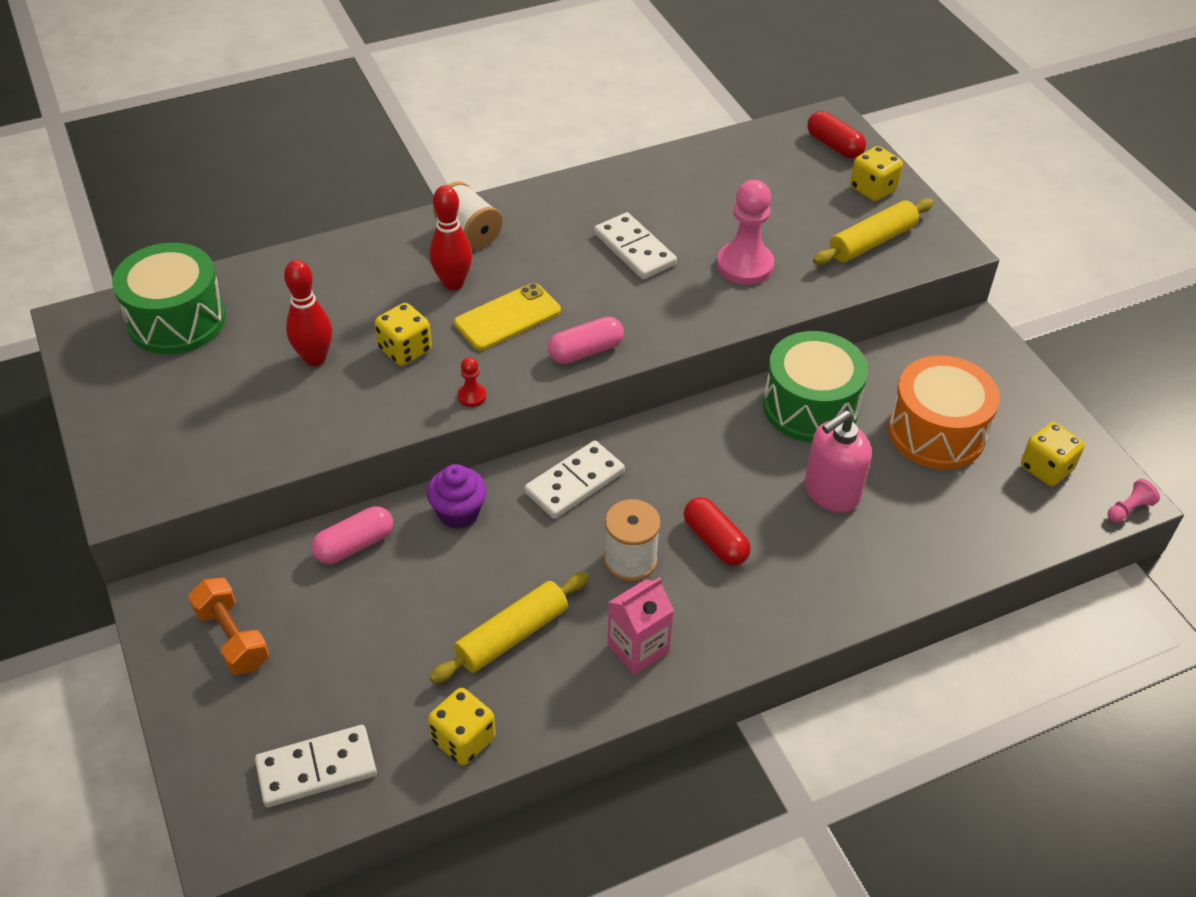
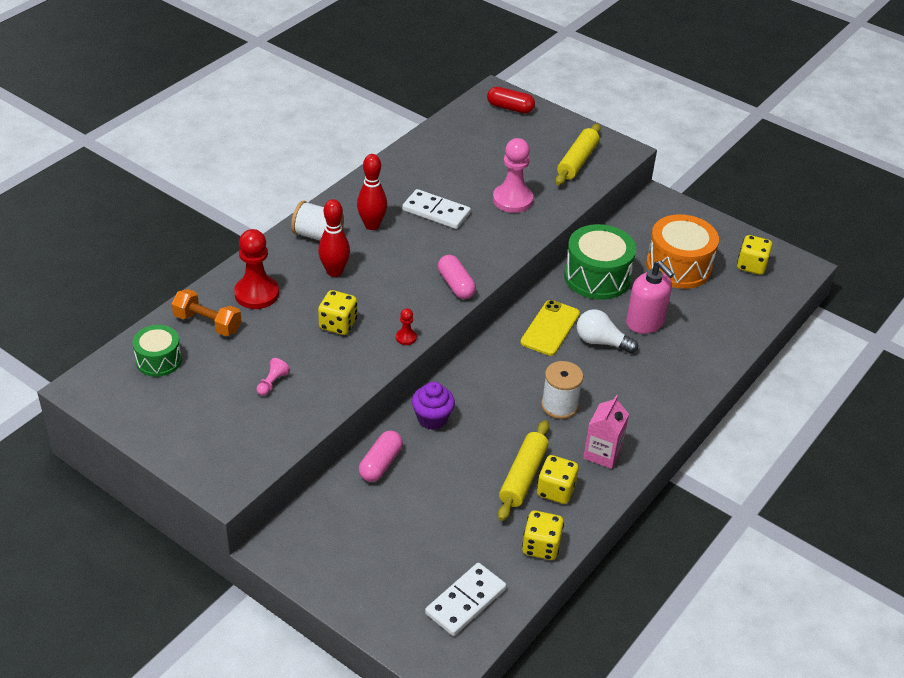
camera: 30 degrees left, 5 degrees down
(177, 320) = (158, 360): green drum -> green drum, size x0.59
(232, 637) = (347, 550): orange dumbbell -> orange dumbbell (207, 323)
(315, 358) = (280, 351): red bowling pin -> red bowling pin (372, 225)
(344, 279) = (256, 294): none -> red pawn
(507, 317) = (389, 281): yellow phone -> yellow phone (550, 328)
(574, 482) = (490, 373): white domino -> none
(585, 351) = (456, 285): pink capsule -> pink capsule turned 60 degrees counterclockwise
(715, 541) = (600, 375): red capsule -> none
(750, 496) = (601, 342): none -> white light bulb
(831, 492) = (645, 322): pink soap dispenser -> pink soap dispenser turned 60 degrees counterclockwise
(873, 189) = (553, 128): yellow dice -> yellow dice (555, 490)
(1129, 509) = (809, 273): pink pawn -> pink pawn (272, 383)

